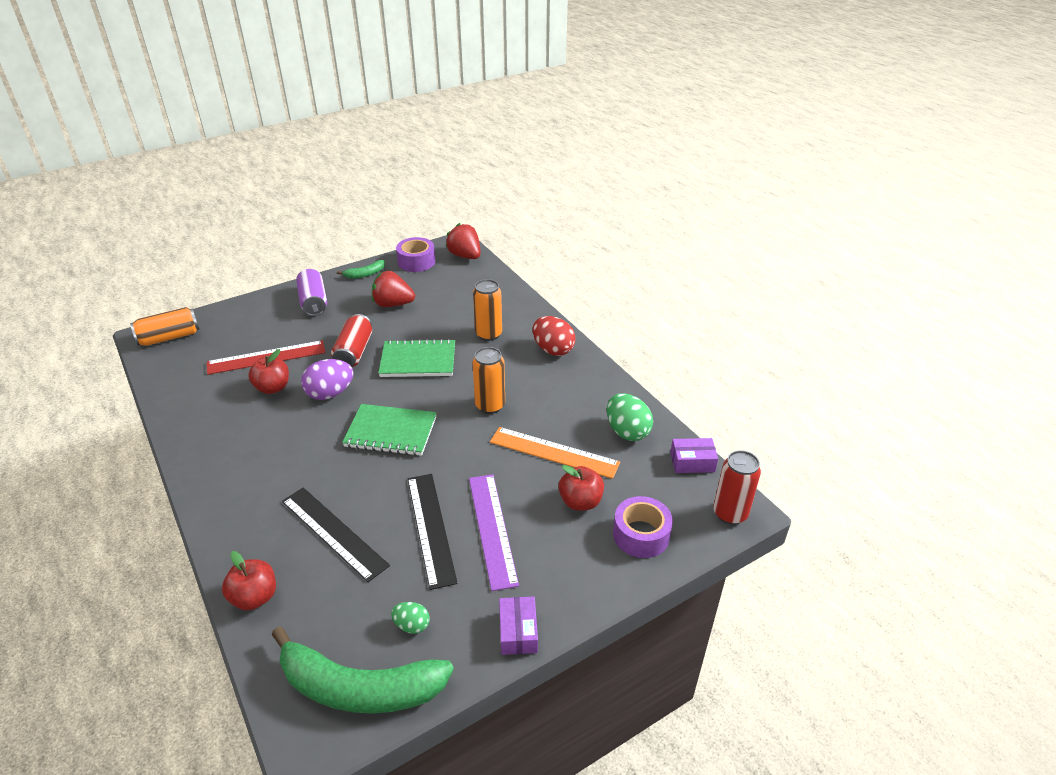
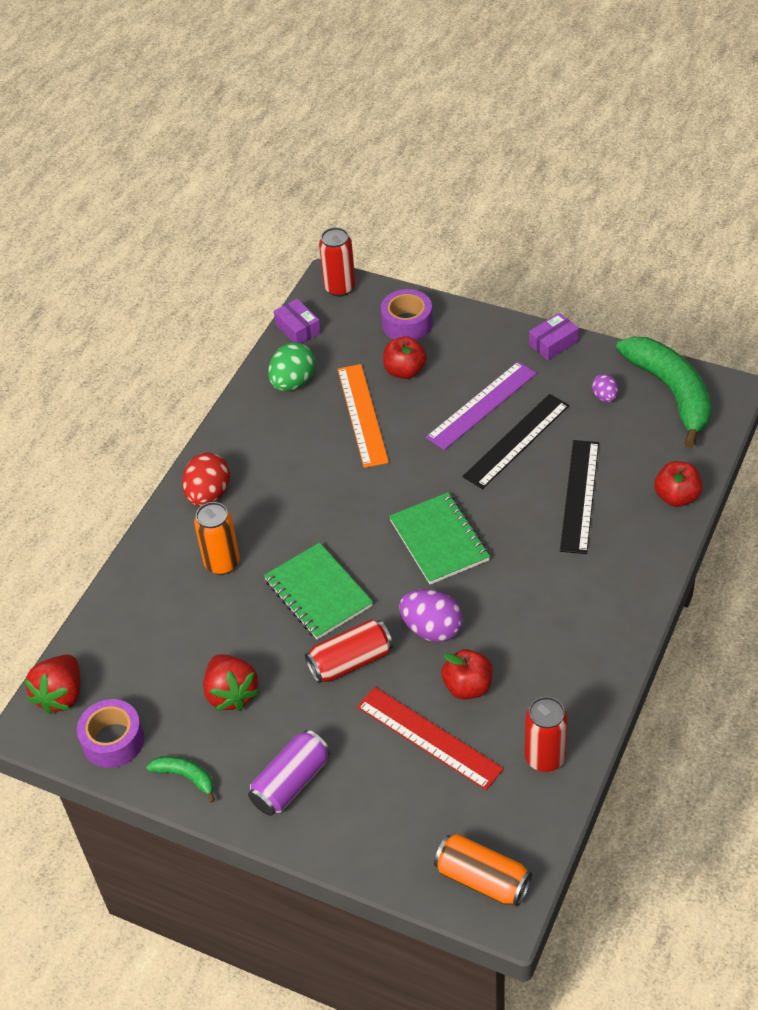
camera: 120 degrees left, 10 degrees up
(187, 394) = (544, 758): none -> red can
(412, 625) = (604, 397): green egg -> purple egg
(490, 405) = (339, 492): orange can -> none

